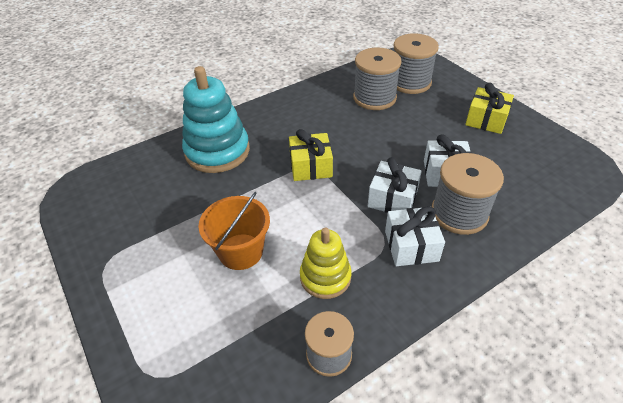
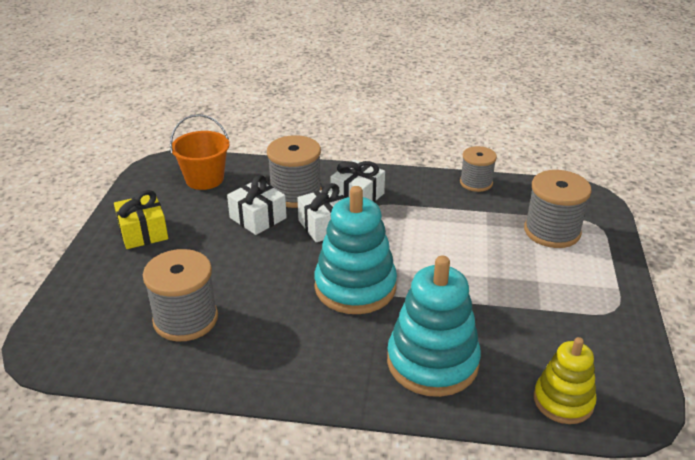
camera: 140 degrees left, 10 degrees down
(241, 251) = (486, 257): orange bucket -> orange bucket (204, 179)
(310, 166) = (355, 287): yellow gift -> turquoise stacking toy
(325, 277) = (438, 212): yellow stacking toy -> yellow stacking toy (563, 401)
(410, 82) = (118, 312): grey spool -> grey spool (552, 231)

